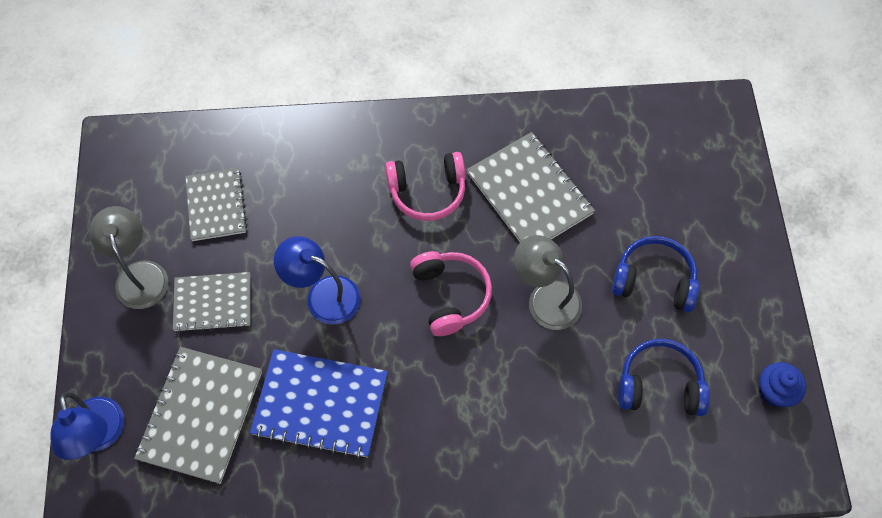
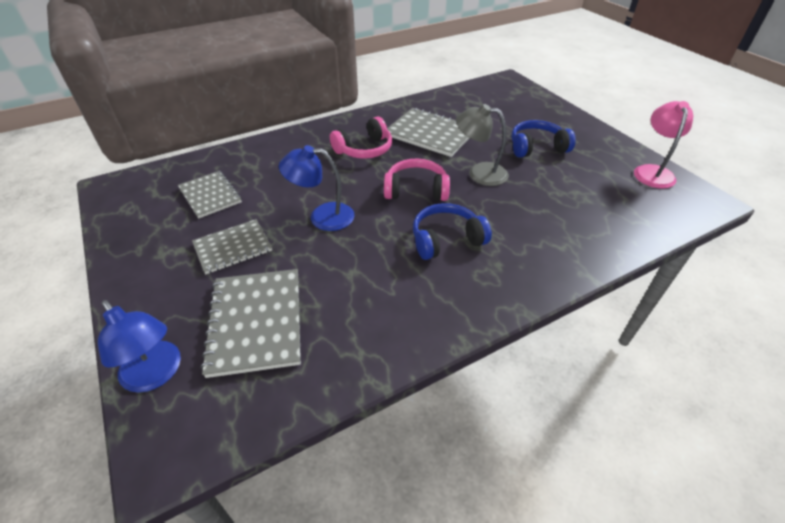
camera: 25 degrees left, 20 degrees down
(139, 274) = (158, 250): grey lamp -> none
(320, 404) = (359, 278): blue notebook -> none
(450, 295) = (416, 190): pink headphones -> pink headphones turned 45 degrees counterclockwise
(659, 385) = (586, 190): blue headphones -> blue headphones (446, 240)
(774, 391) = (652, 171): blue cupcake -> pink lamp

